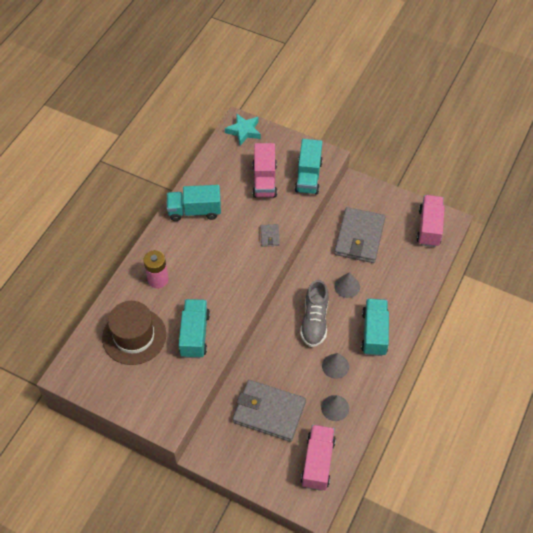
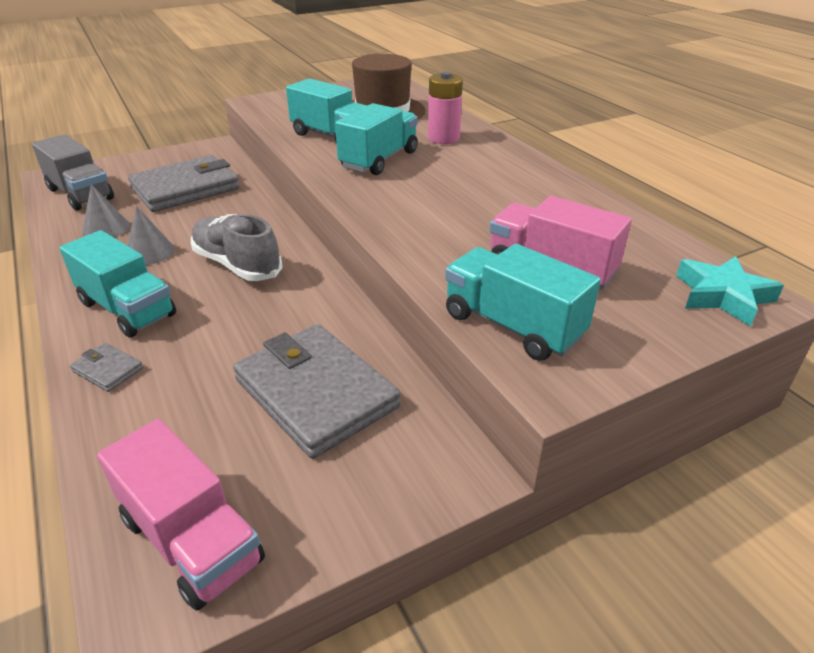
camera: 125 degrees right, 20 degrees down
(194, 211) = (539, 189): turquoise truck -> turquoise truck (379, 160)
(270, 236) = (412, 229): grey wallet -> grey wallet (108, 370)
(318, 462) = (80, 194): pink truck -> grey truck
(347, 286) = (242, 322): grey cone -> none

